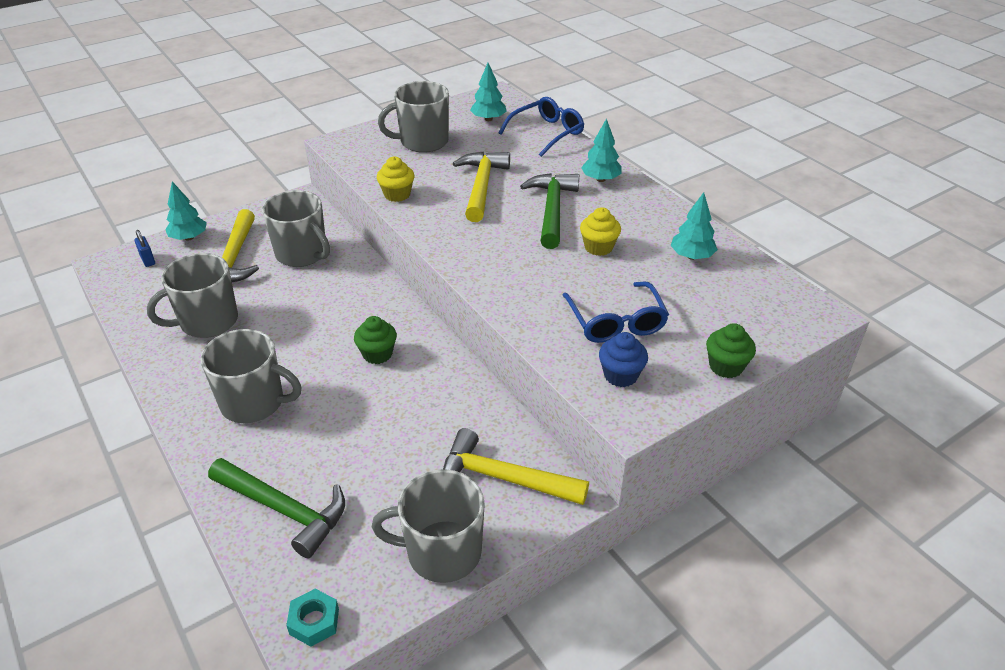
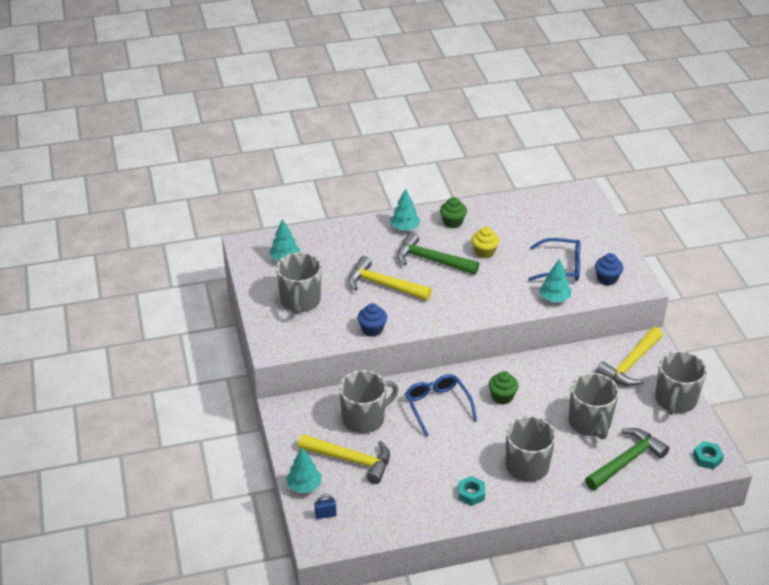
camera: 70 degrees left, 0 degrees up
(193, 361) = (471, 494): none -> turquoise nut
(207, 322) = (428, 482): grey mug -> grey mug (590, 423)
(397, 194) = (372, 329): yellow cupcake -> blue cupcake
(547, 133) = (326, 235): blue glasses -> blue glasses (437, 406)
(691, 256) = (511, 218): turquoise tree -> turquoise tree (554, 298)
(726, 366) = (613, 239): green cupcake -> green cupcake (452, 222)

